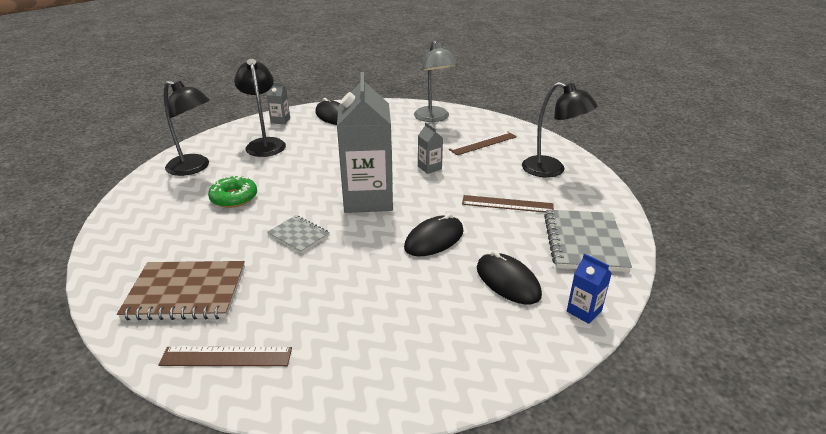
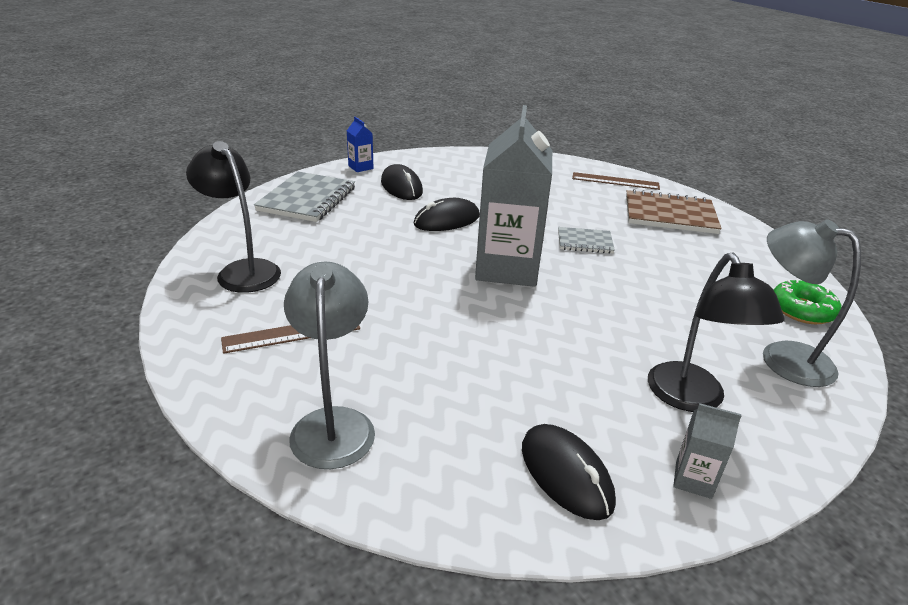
camera: 170 degrees left, 0 degrees up
(194, 168) = (782, 357): black lamp -> grey lamp
(234, 198) = (682, 295): green donut -> green donut (802, 310)
(299, 235) = (585, 242): grey notebook -> grey notebook turned 45 degrees counterclockwise
(429, 168) = (409, 300): grey carton -> none
(507, 204) = (345, 239): brown ruler -> none

